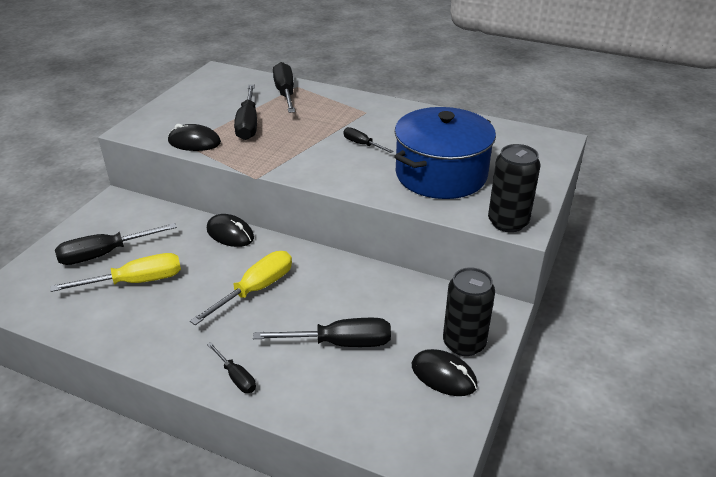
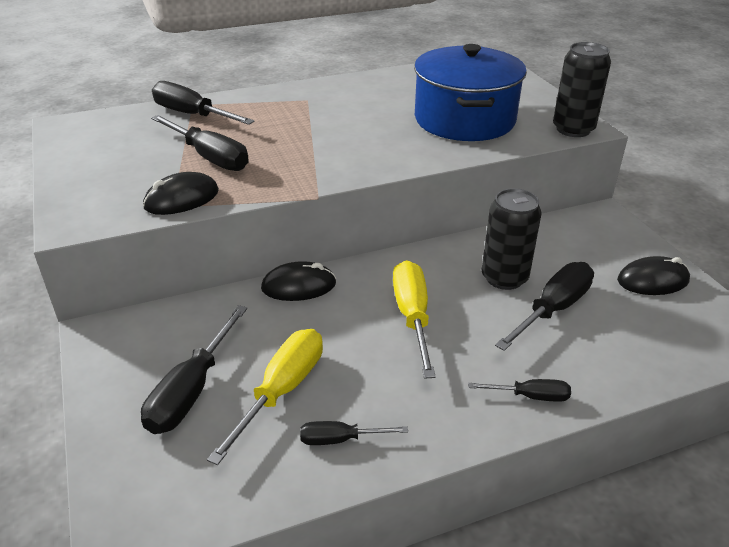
camera: 45 degrees left, 0 degrees up
(362, 144) = (357, 126): black screwdriver -> black screwdriver (340, 439)
(464, 343) = (624, 250): black can -> black can (504, 278)

